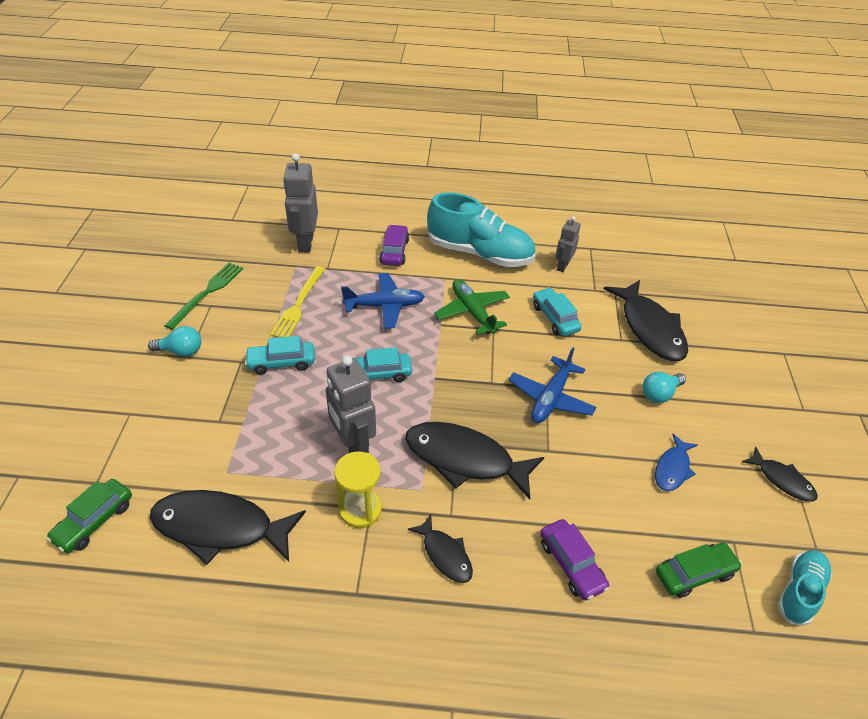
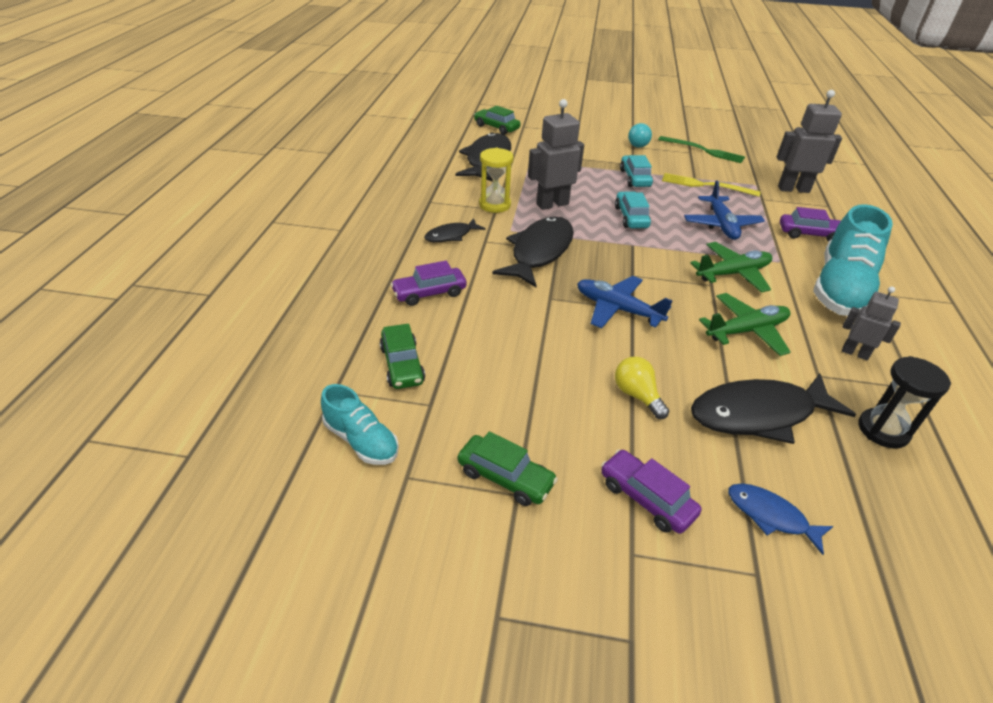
camera: 95 degrees right, 5 degrees down
(555, 318) = (746, 331): turquoise car -> green plane
(639, 273) = (883, 430): none -> black hourglass
(659, 394) = (637, 395): turquoise light bulb -> yellow light bulb
(672, 469) = (526, 380): blue fish -> blue fish (771, 516)
(756, 398) = (646, 498): none -> purple car
(782, 480) = (505, 477): black fish -> green car

